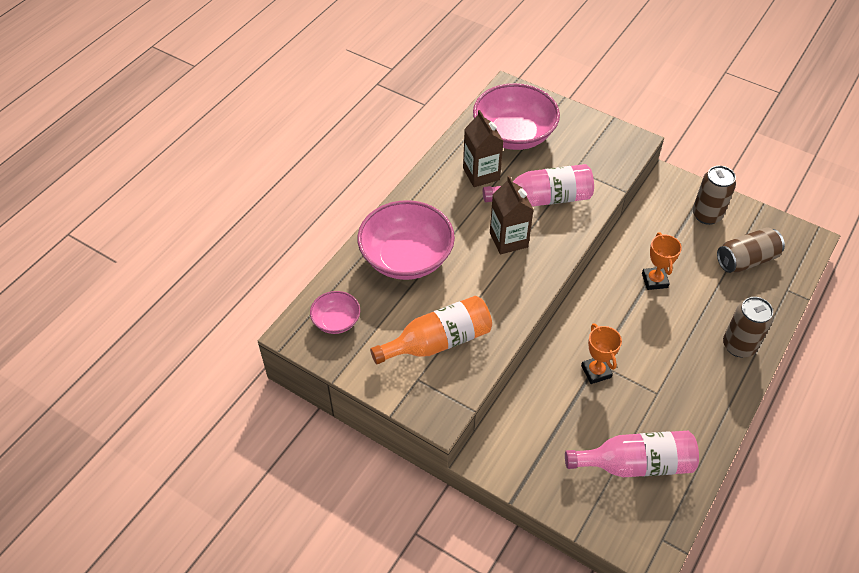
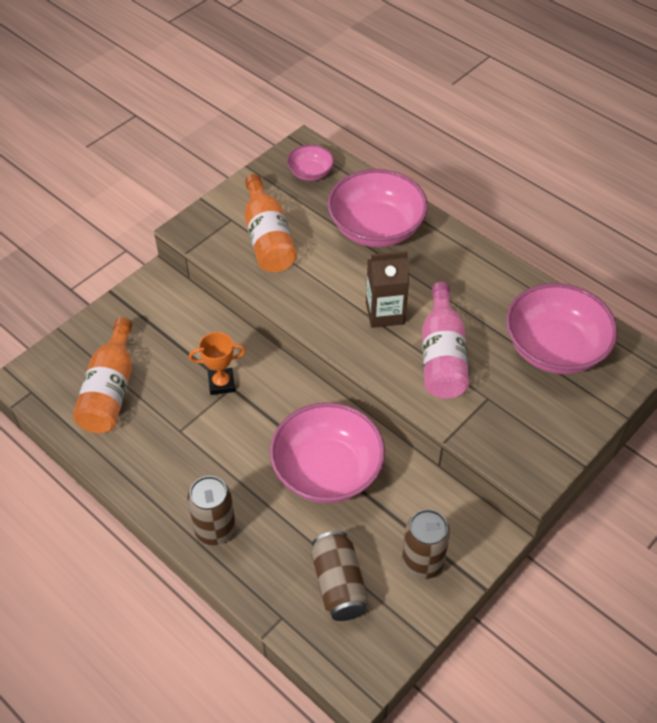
camera: 100 degrees right, 0 degrees up
(481, 174) = (489, 306): brown carton -> none
(635, 464) = (110, 390): pink bottle -> orange bottle
(654, 280) = (327, 470): orange trophy -> pink bowl

